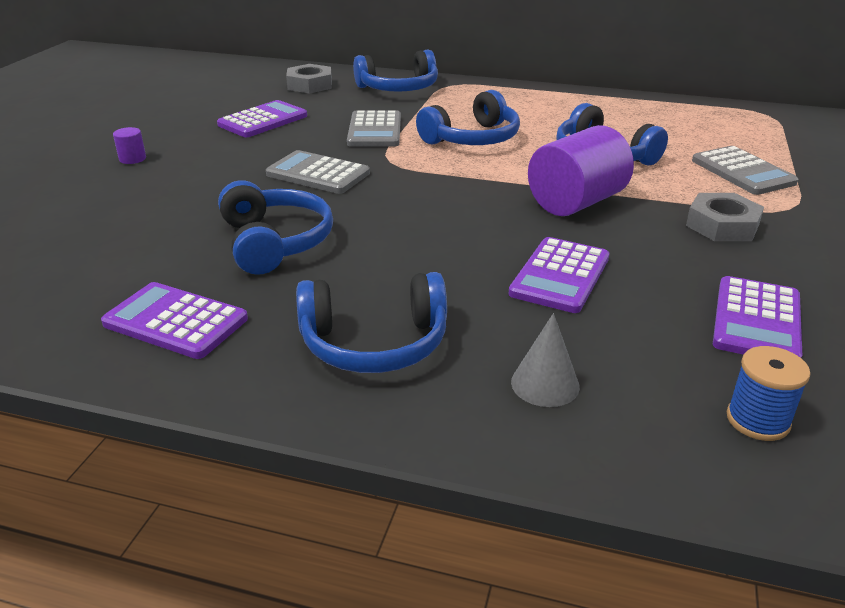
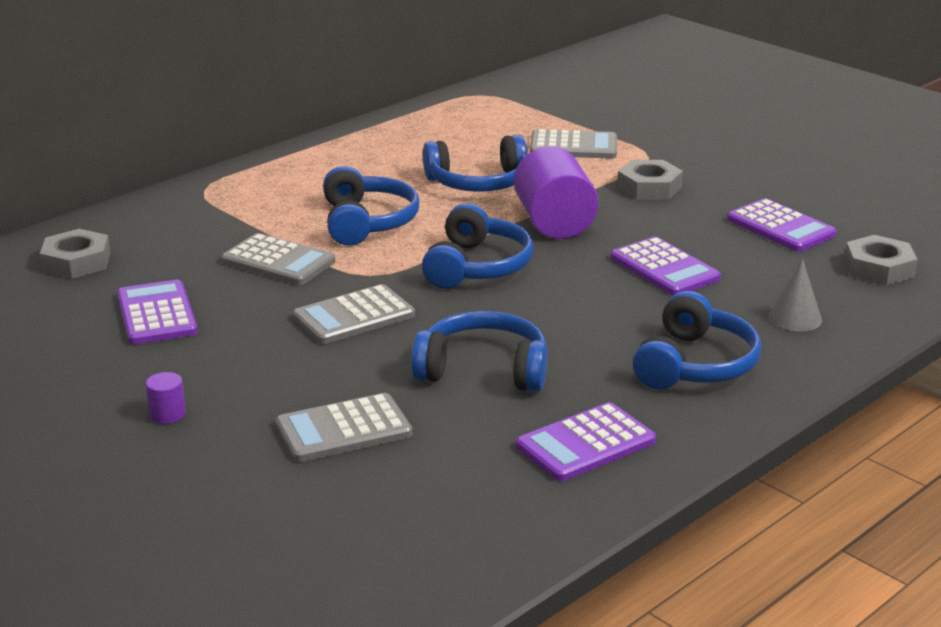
camera: 60 degrees left, 5 degrees down
(143, 216) = (343, 429): none -> grey calculator
(399, 88) = (171, 217): blue headphones -> blue headphones (477, 266)
(757, 420) = (878, 268): blue spool -> grey nut

